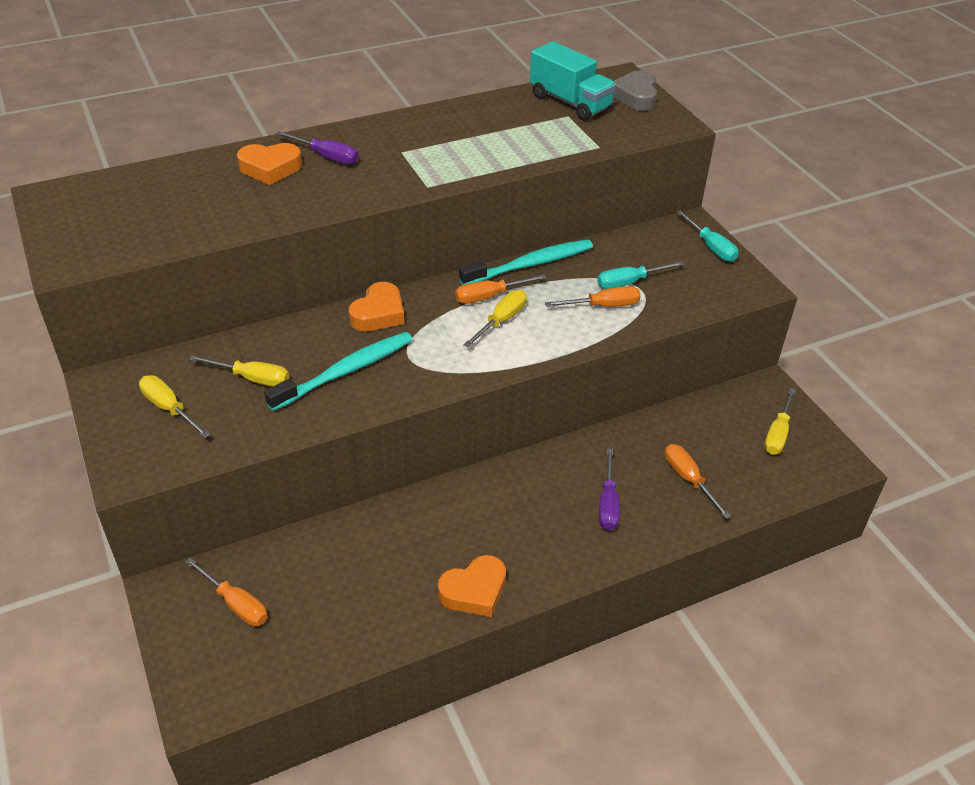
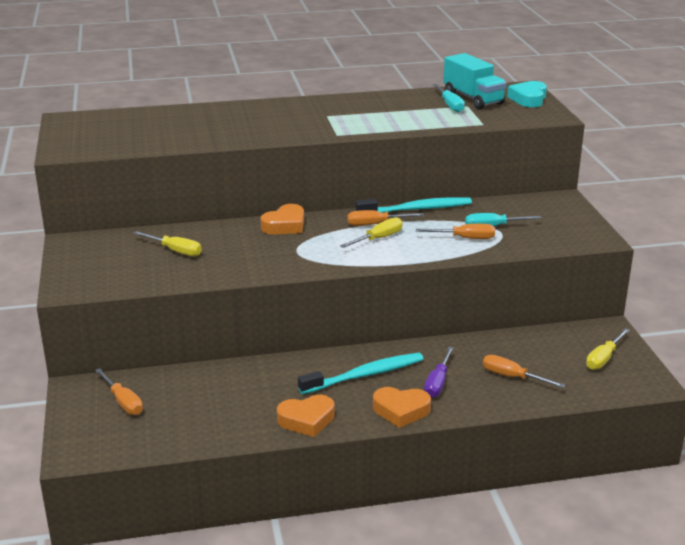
camera: 15 degrees right, 15 degrees down
(169, 408) = (109, 260): yellow screwdriver -> none
(270, 168) = (225, 117): orange heart -> orange heart (401, 410)
(327, 157) = (270, 114): purple screwdriver -> none
(345, 371) = (245, 254): turquoise toothbrush -> turquoise toothbrush (365, 375)
(635, 96) = (528, 99): grey heart -> turquoise heart
(688, 479) = (512, 377): orange screwdriver -> orange screwdriver turned 45 degrees counterclockwise
(711, 247) = (572, 213): turquoise screwdriver -> turquoise screwdriver (450, 105)

